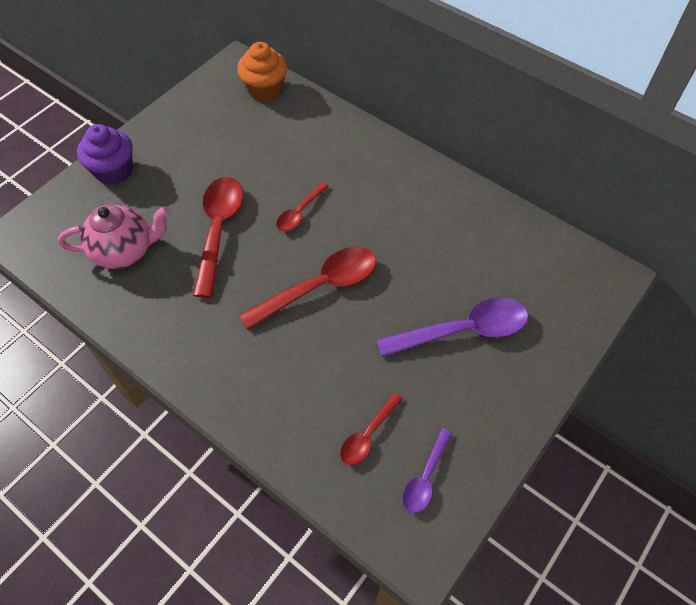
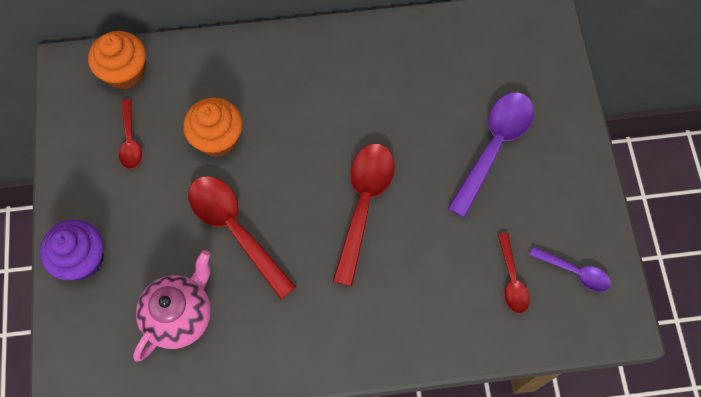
camera: 45 degrees left, 10 degrees up
(274, 168) = (217, 139): none -> orange cupcake
(300, 212) = (281, 158): red spoon -> red spoon (130, 140)
(425, 477) = (574, 272): purple spoon -> purple spoon turned 45 degrees counterclockwise

